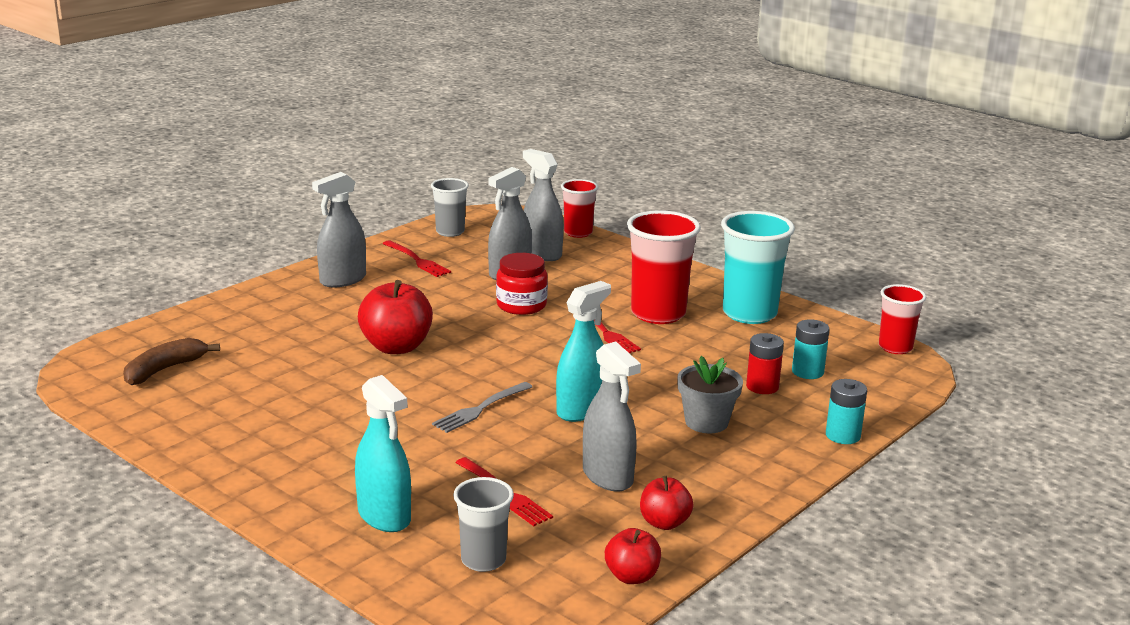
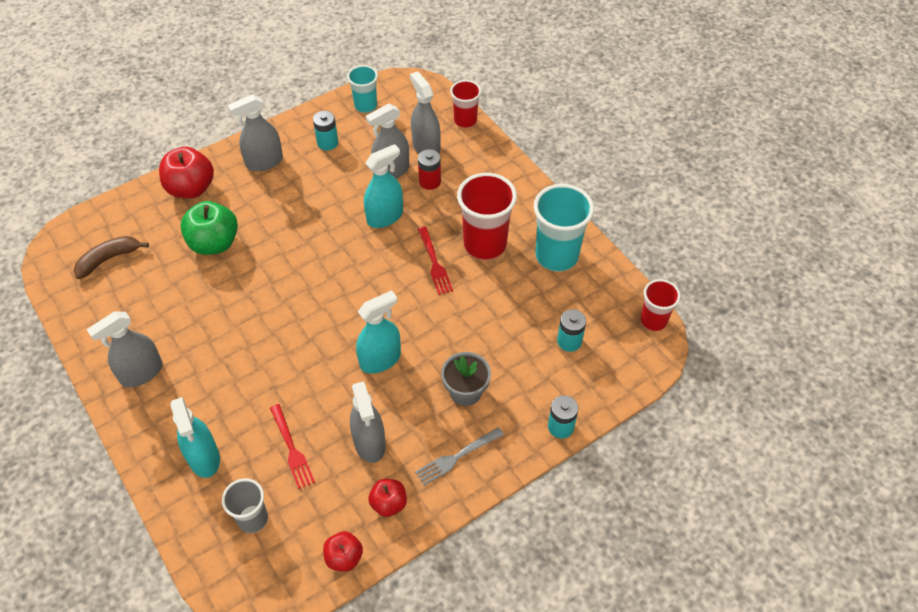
camera: 15 degrees right, 30 degrees up
(256, 455) = (141, 373): none -> grey spray bottle
(308, 344) = (214, 243): none -> green apple
(396, 347) = (275, 257): red apple -> red apple (191, 188)
(417, 260) = (327, 143): red fork -> turquoise battery
(450, 232) = (365, 106): grey cup -> turquoise cup
(480, 409) = (309, 345): grey fork -> grey fork (457, 457)
(521, 305) = (385, 217): red jar -> turquoise spray bottle
(762, 386) = (526, 354): red battery -> red battery (430, 181)

